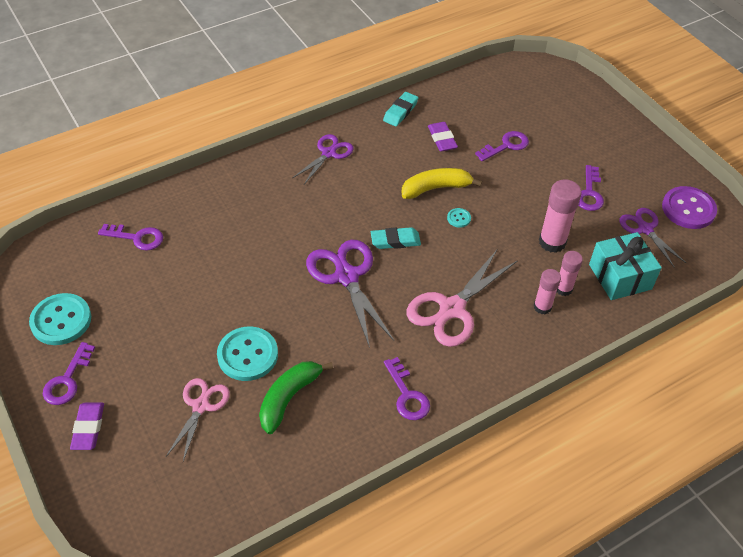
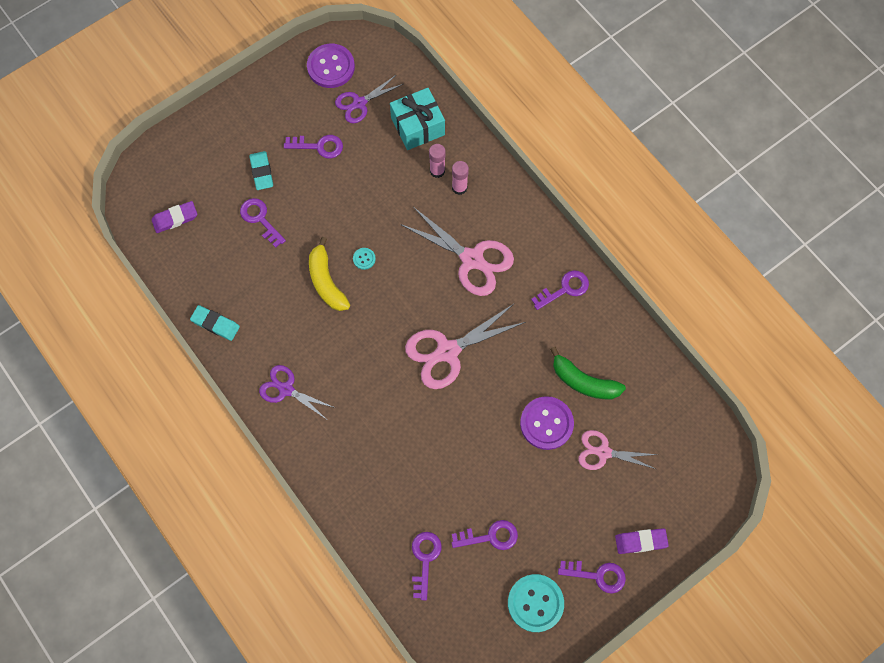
camera: 95 degrees left, 20 degrees up
(141, 291) = (490, 536): none -> purple key
(247, 355) = (546, 423): turquoise button -> purple button
(346, 277) = (448, 351): purple scissors -> pink scissors
(395, 241) = (399, 313): turquoise eraser -> turquoise eraser (261, 172)
(442, 139) = (255, 280): purple eraser -> purple eraser (175, 218)
(552, 242) = (384, 179): pink glue stick -> none

